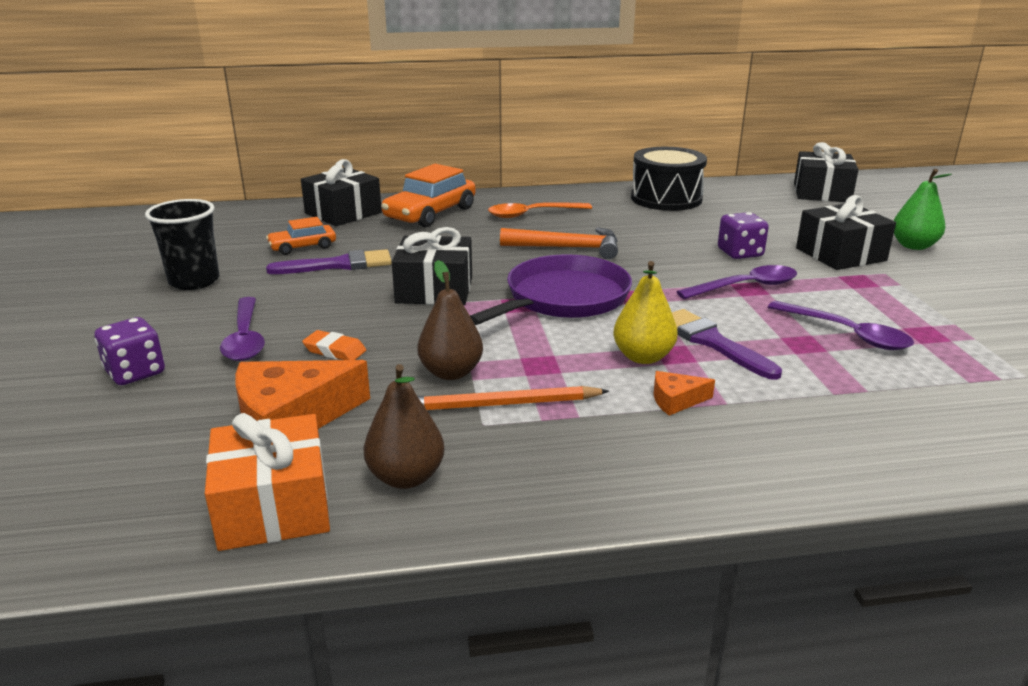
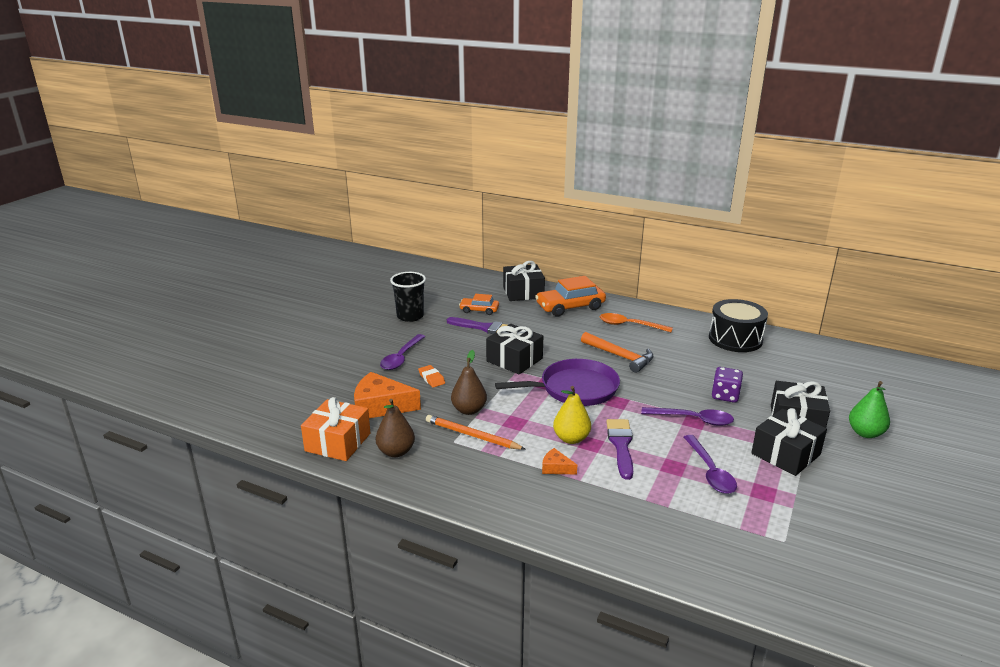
camera: 35 degrees right, 0 degrees up
(135, 372) = (344, 359): purple dice -> none
(821, 192) = (865, 368): black gift -> black gift (785, 454)

